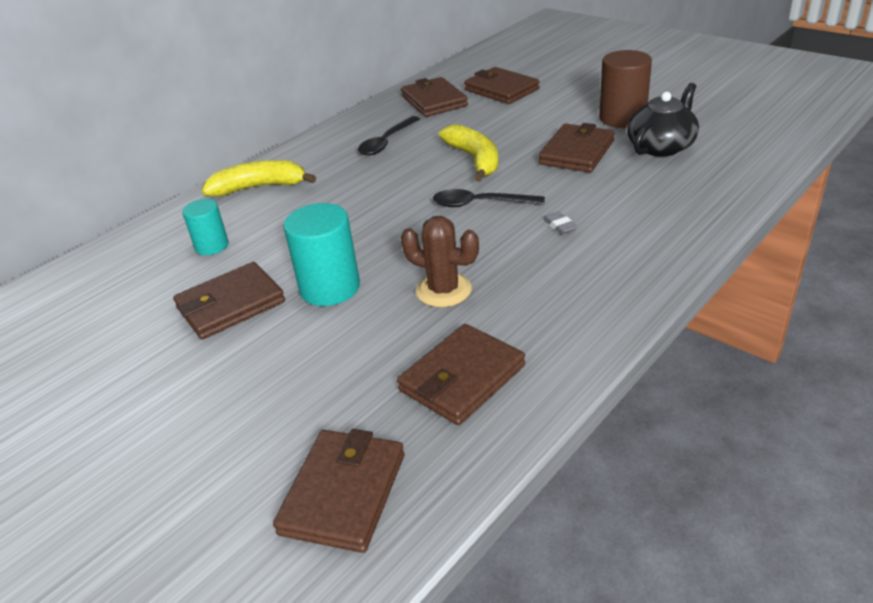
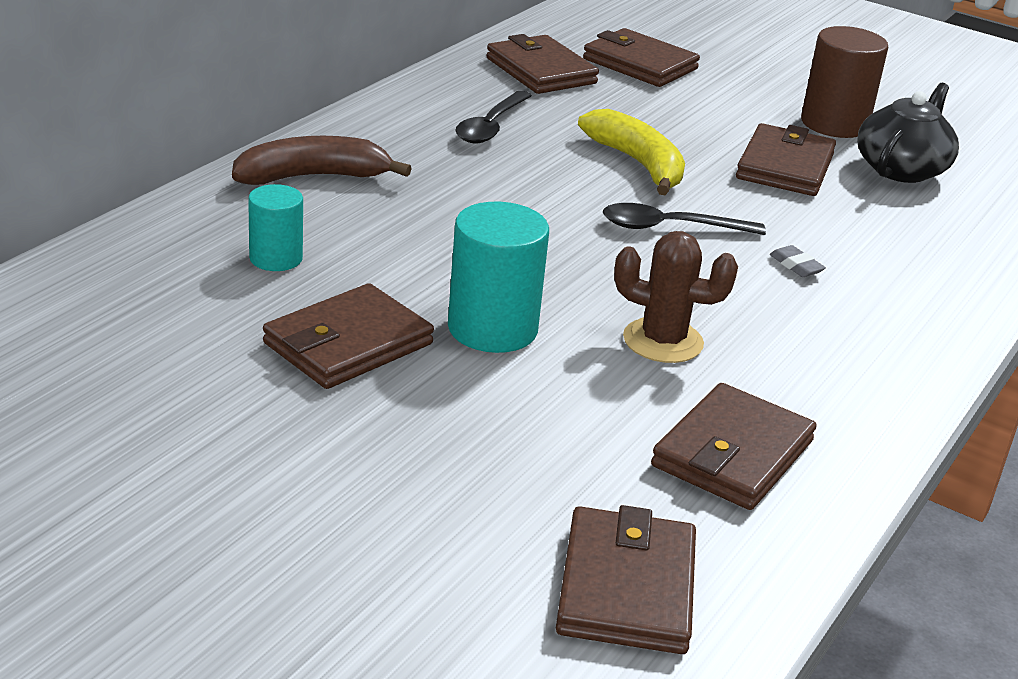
camera: 15 degrees left, 5 degrees down
(259, 187) = (313, 177): yellow banana -> brown banana

